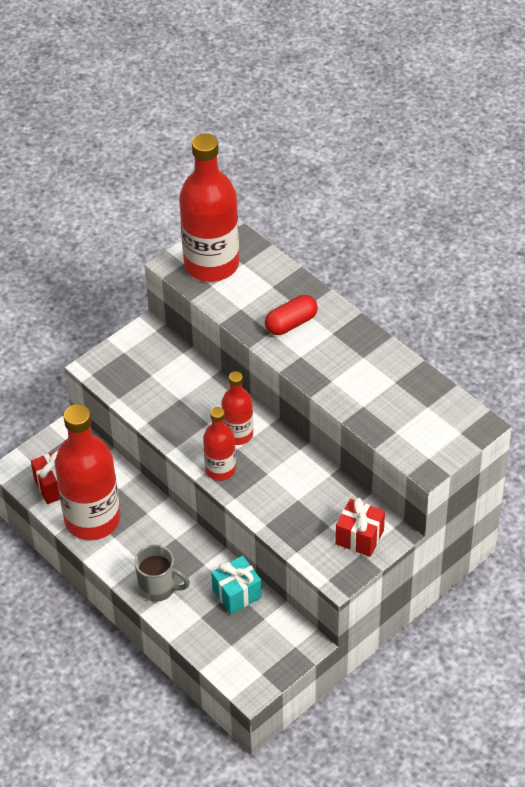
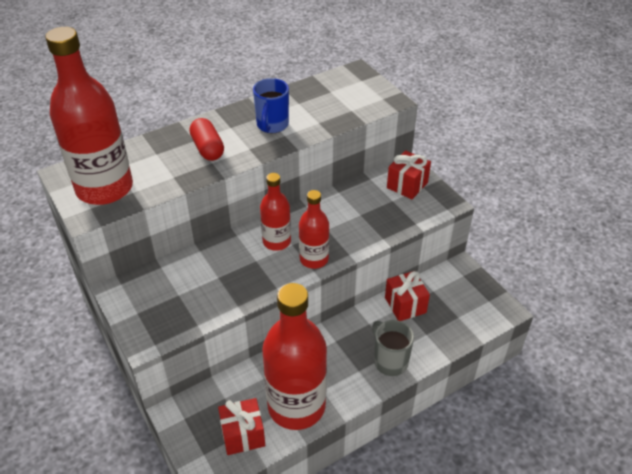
camera: 80 degrees left, 5 degrees down
(158, 588) = (390, 361): grey mug -> grey mug turned 60 degrees counterclockwise
(237, 594) = (405, 305): turquoise gift -> red gift
(345, 367) = (272, 125): none -> blue mug

